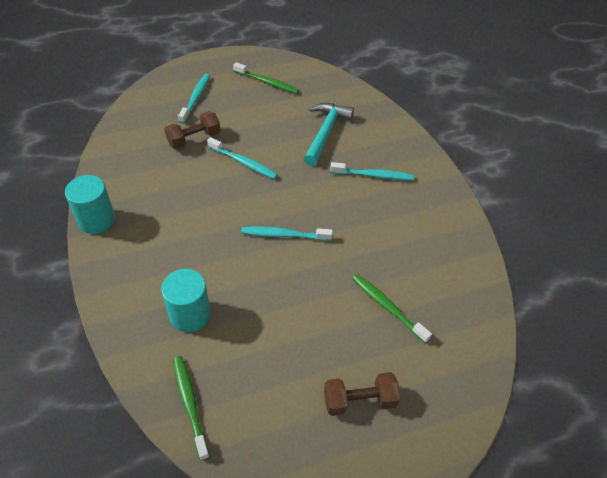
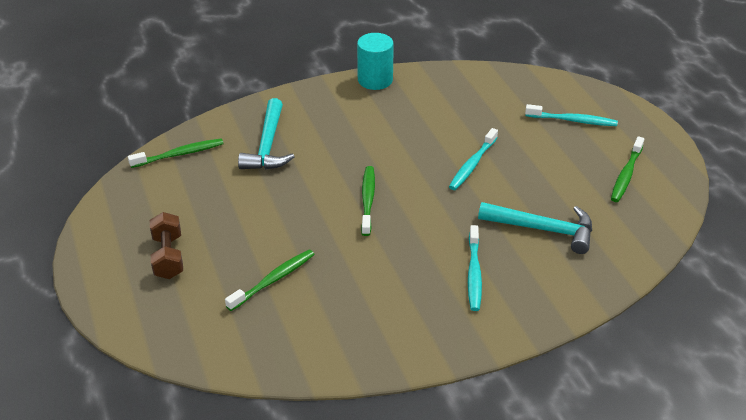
camera: 90 degrees right, 10 degrees down
(190, 314) = (268, 146): turquoise cylinder -> turquoise hammer
(194, 139) = (501, 126): brown dumbbell -> none
(284, 235) = (367, 200): turquoise toothbrush -> green toothbrush

